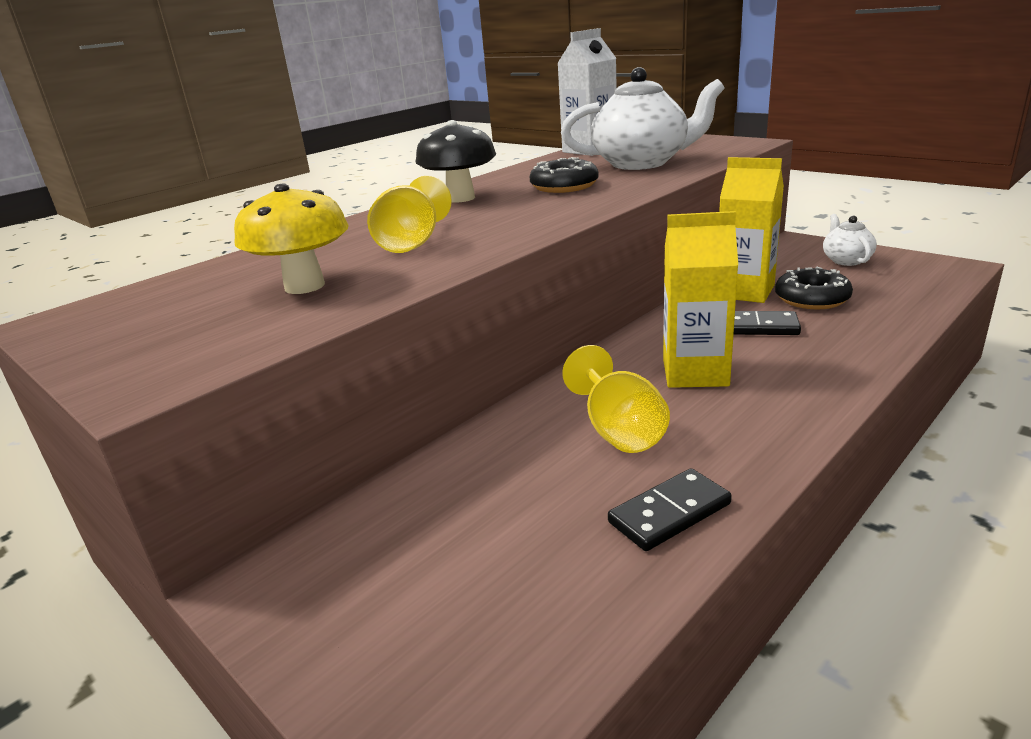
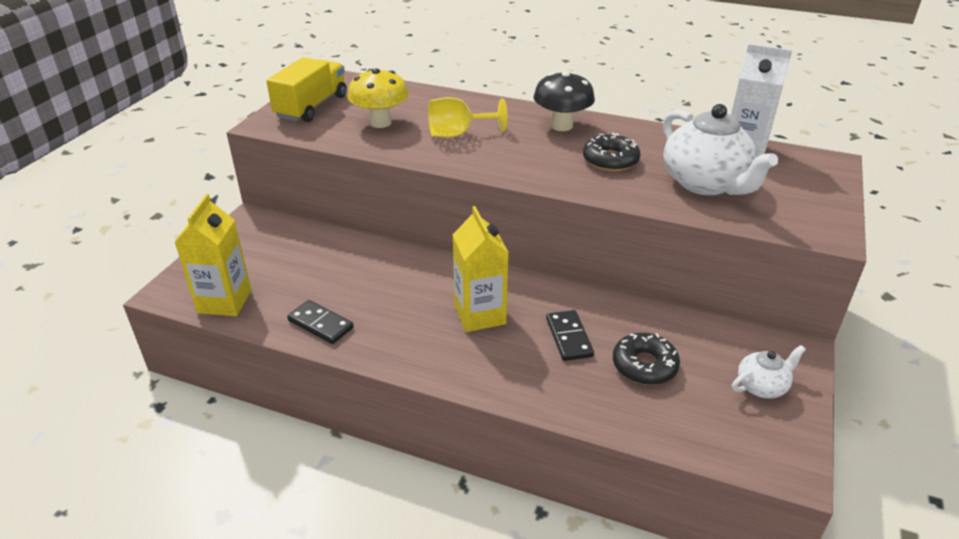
camera: 65 degrees right, 10 degrees up
(149, 338) = (312, 107): none -> yellow truck
(618, 430) = (397, 294): yellow goblet -> none
(744, 291) = (641, 325): yellow carton -> yellow carton (224, 301)

